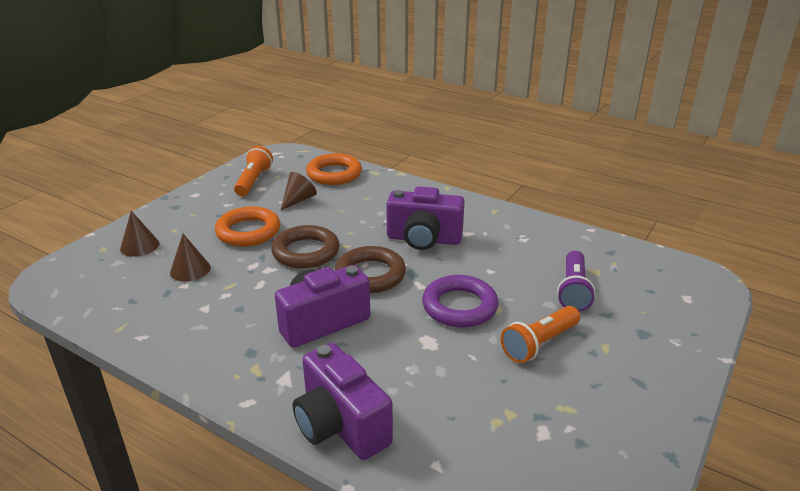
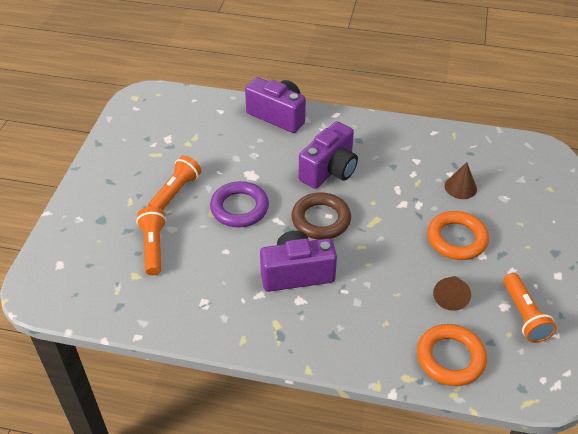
camera: 160 degrees right, 15 degrees up
(139, 246) = (525, 198): brown cone -> none
(306, 252) = (388, 229): brown ring -> none
(573, 291) = (153, 247): purple flashlight -> orange flashlight

